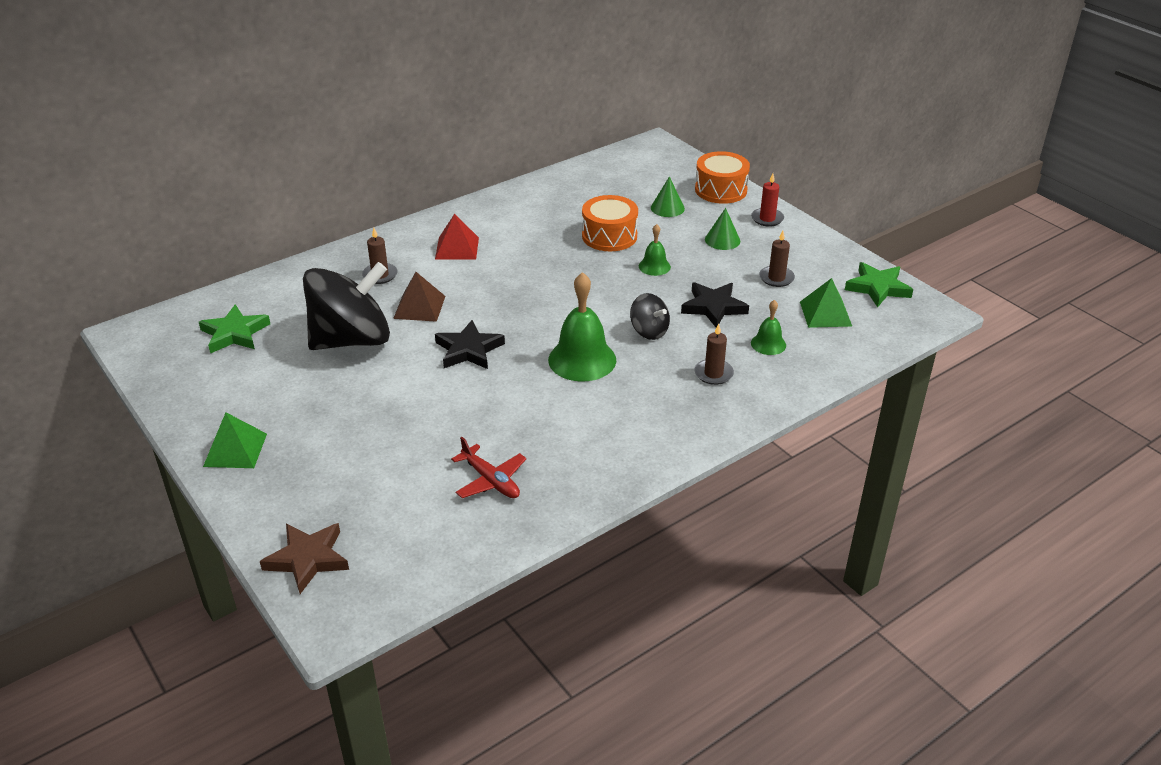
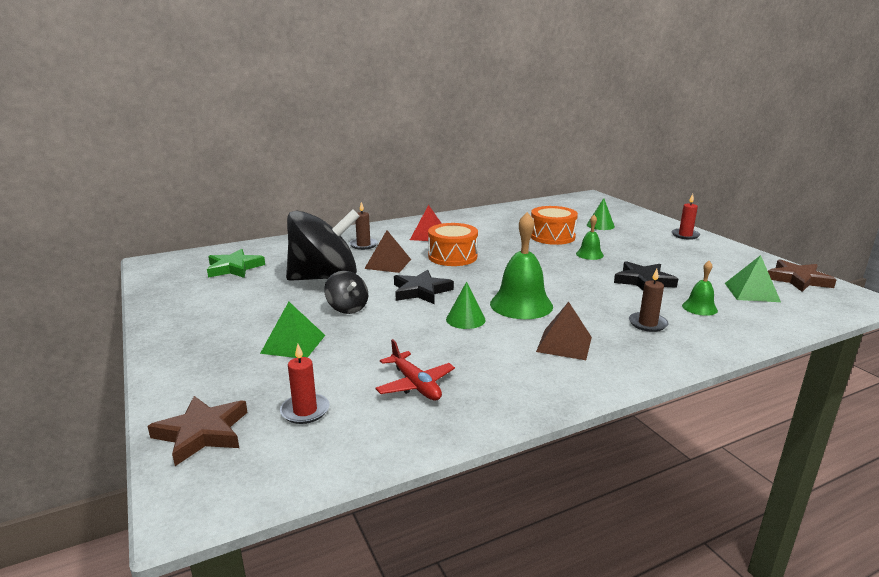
camera: 10 degrees right, 15 degrees down
(235, 450) = (188, 338): green pyramid -> green pyramid (293, 344)
(394, 523) = (305, 411): none -> red candle
(629, 412) = (564, 344): none -> brown pyramid
(649, 331) = (584, 291): black spinning top -> black spinning top (347, 308)
(721, 190) = (644, 219): orange drum -> orange drum (452, 256)
(722, 240) = (648, 244): green cone -> green cone (465, 319)
(776, 278) = (699, 268): brown candle -> none
(878, 288) = (798, 279): green star -> brown star

